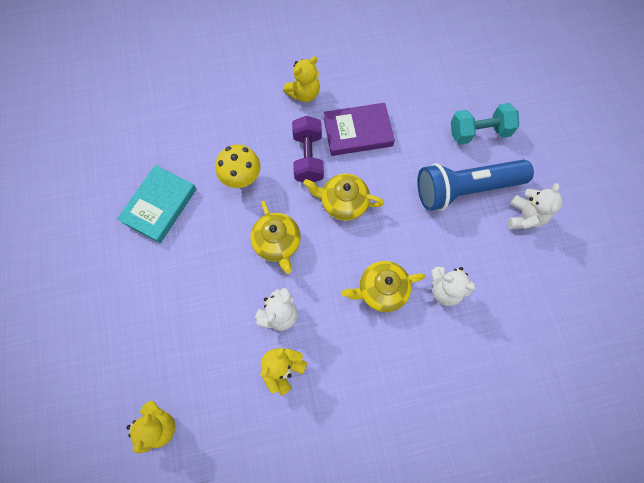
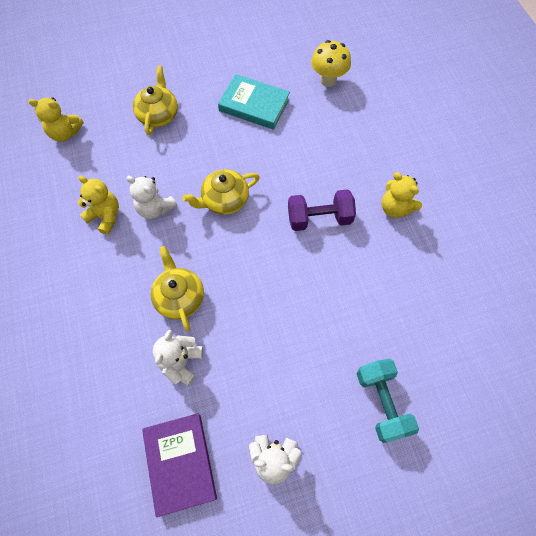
camera: 85 degrees right, 5 degrees down
(242, 179) = (288, 164): yellow mushroom -> yellow mushroom (328, 80)
(343, 202) = (272, 255): yellow teapot -> yellow teapot (158, 115)
(358, 132) = (358, 264): purple book -> purple book (180, 463)
(465, 189) = (302, 384): blue flashlight -> none

